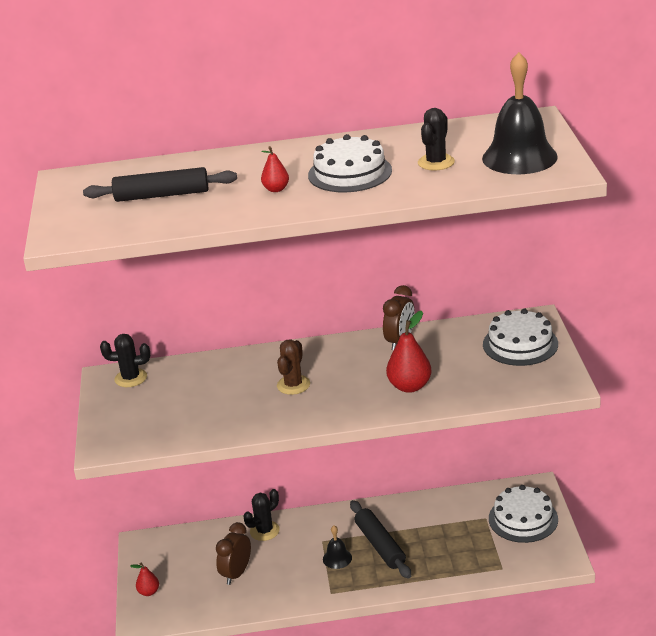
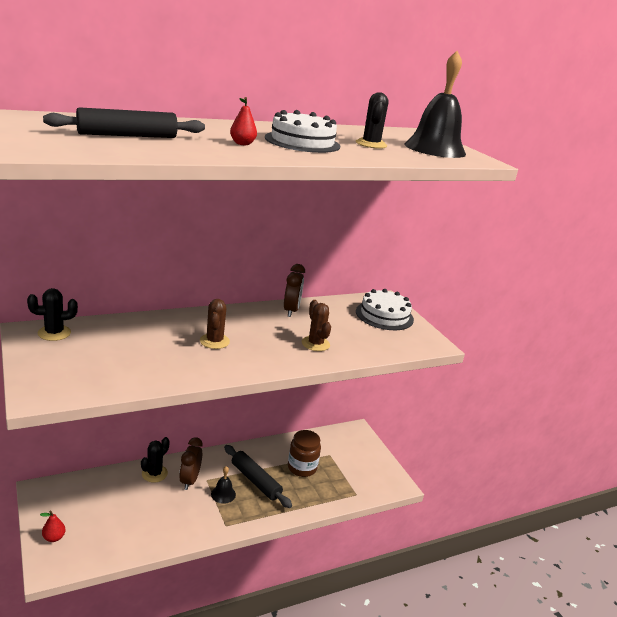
camera: 25 degrees left, 5 degrees down
(236, 573) = (137, 514): brown clock -> brown clock (189, 480)
(409, 386) = (315, 344): red pear -> brown cactus
(443, 532) = (302, 467): none -> brown jar
(523, 519) = (357, 454): white cake -> none

